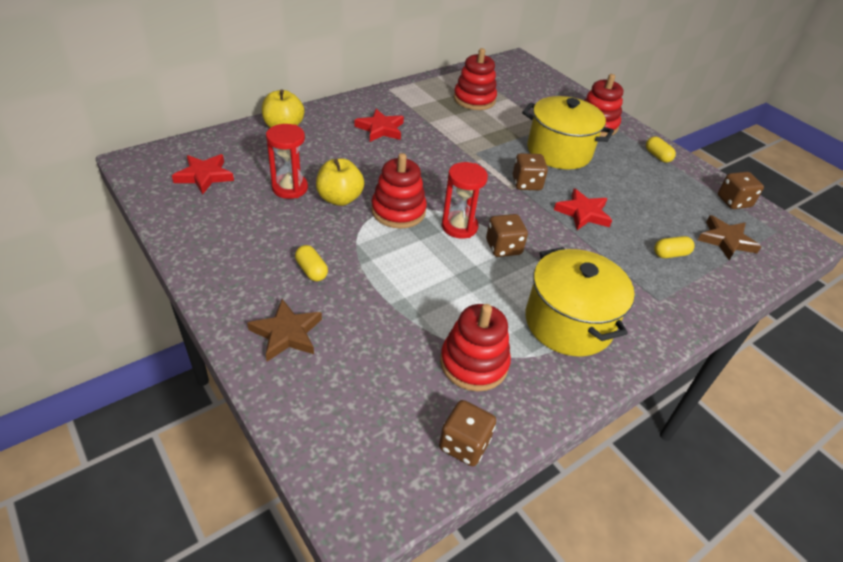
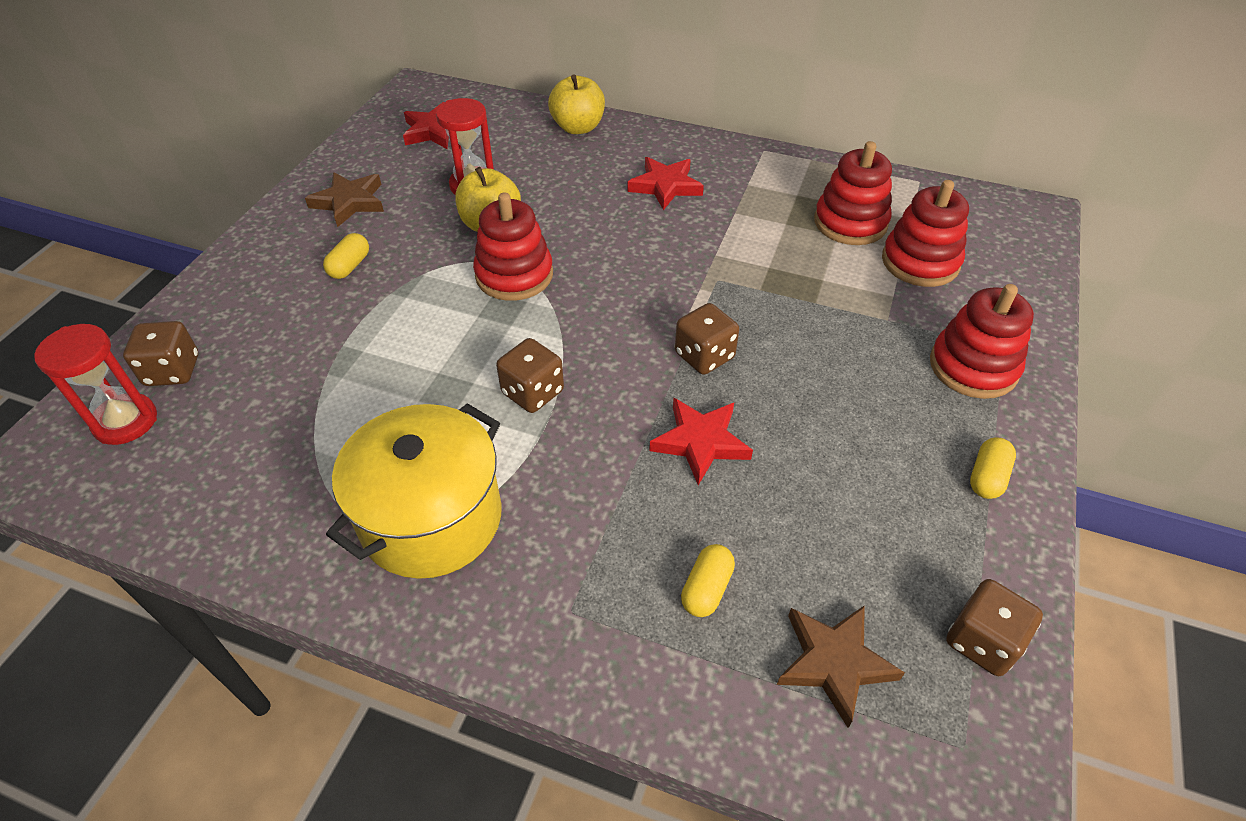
camera: 60 degrees right, 5 degrees up
(287, 333) = (242, 297): brown star -> brown star (349, 202)
(459, 227) = (536, 336): red hourglass -> red hourglass (125, 421)
(464, 444) = (156, 502): brown dice -> brown dice (172, 371)
(474, 363) = (290, 456): red stacking toy -> red stacking toy (920, 262)
(559, 151) = (832, 356): yellow pot -> none
(670, 254) = (706, 589): yellow capsule -> yellow capsule turned 75 degrees clockwise

